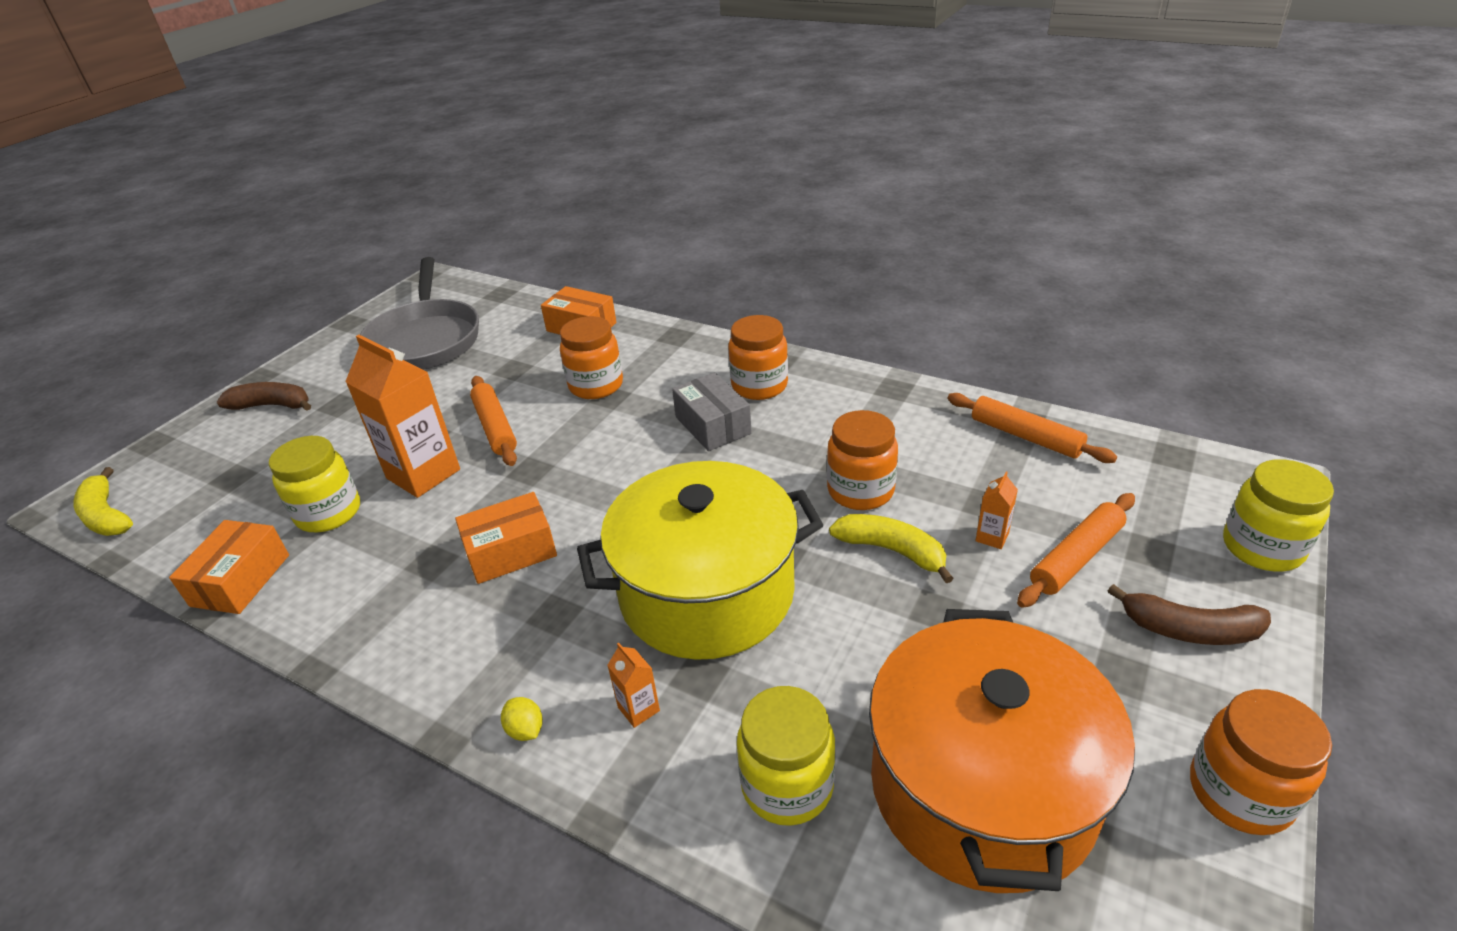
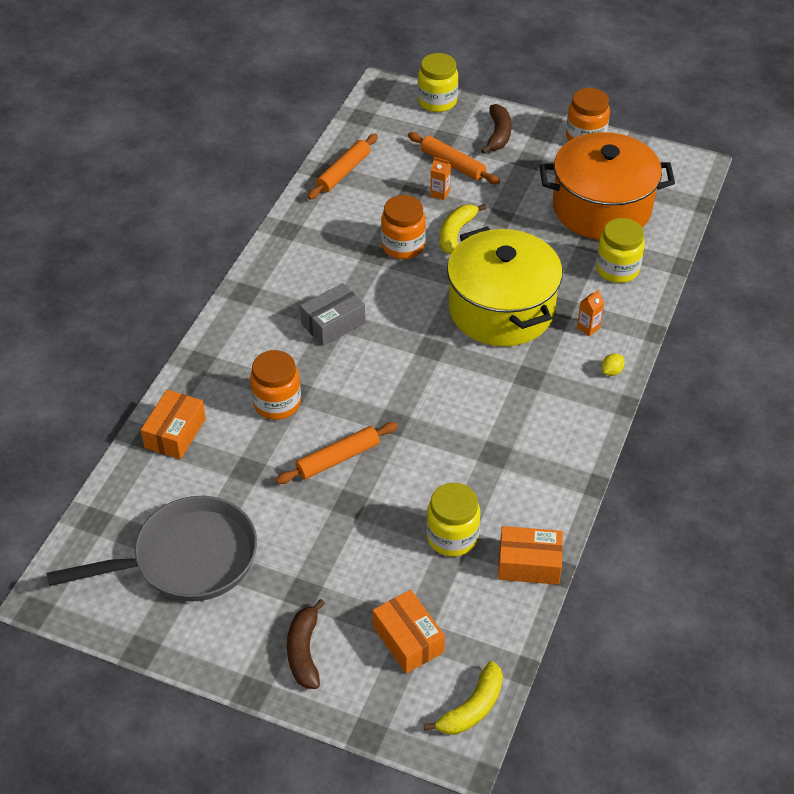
camera: 100 degrees left, 10 degrees up
(423, 474) = (401, 490): orange carton -> none
(511, 551) = (479, 411): orange box -> orange box (408, 639)
(759, 386) = (281, 301): orange jar -> none

